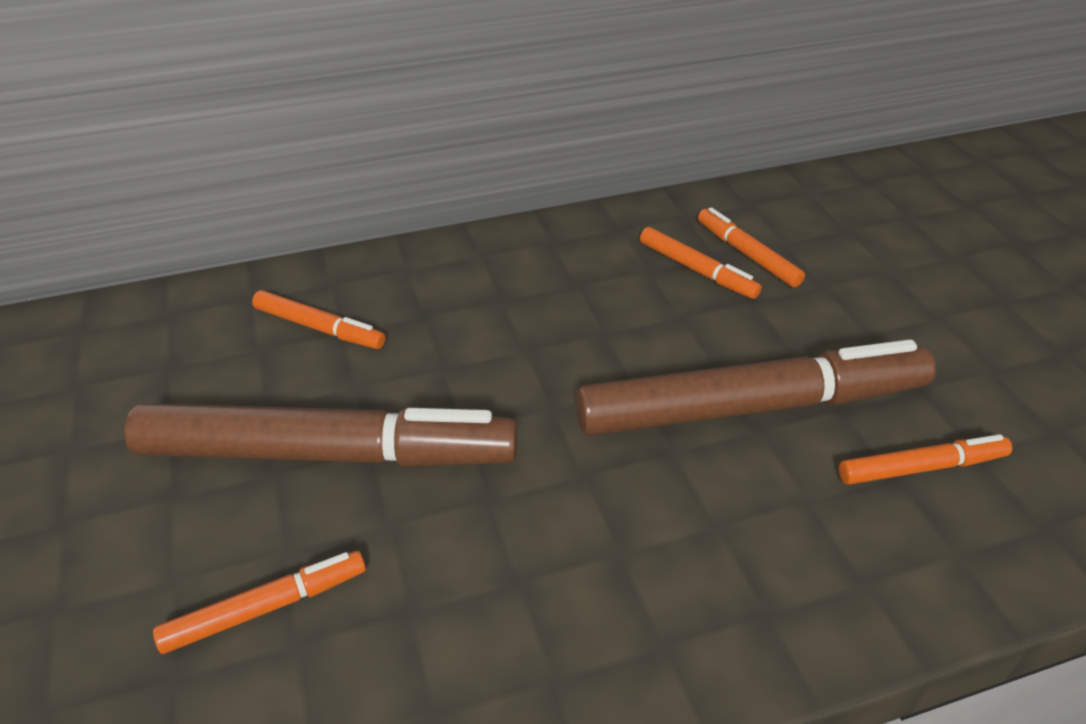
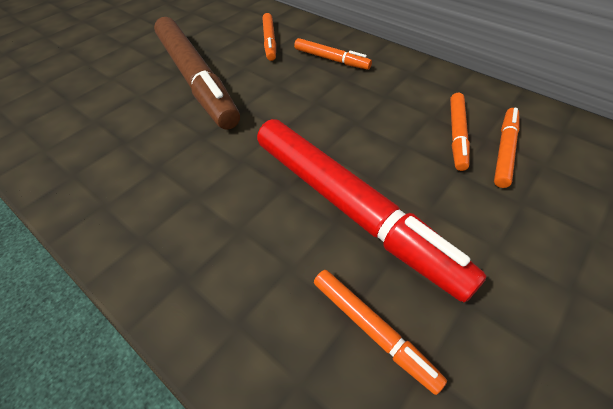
camera: 60 degrees right, 10 degrees up
(266, 608) = (107, 105): orange marker -> orange marker (331, 59)
(751, 407) = (351, 208): brown marker -> red marker

